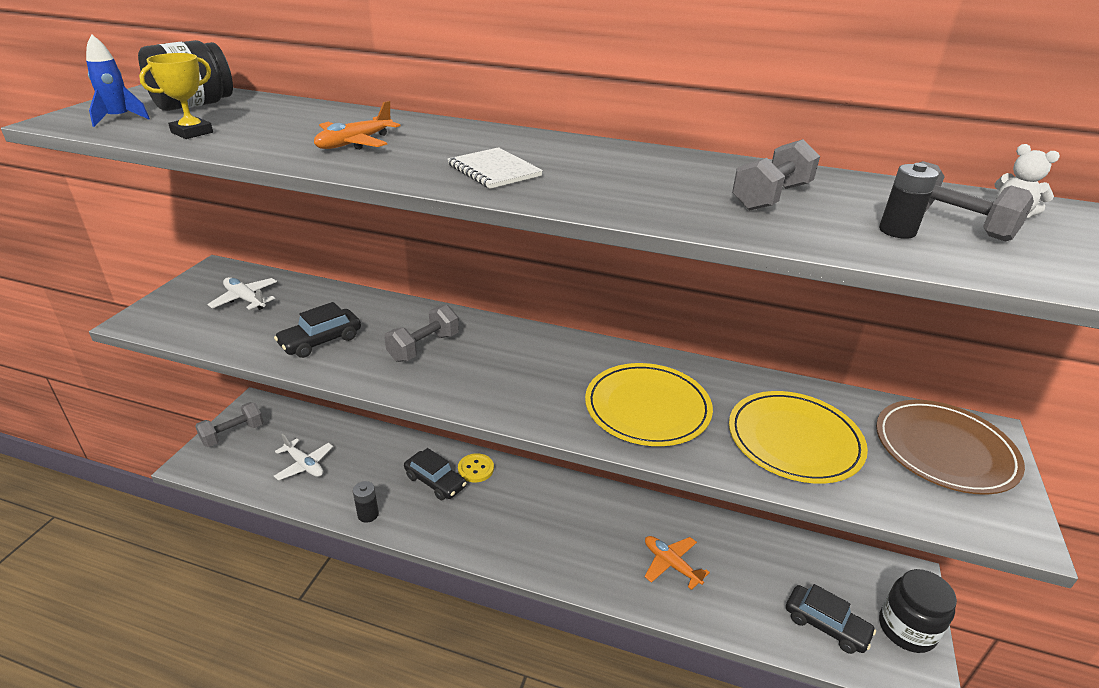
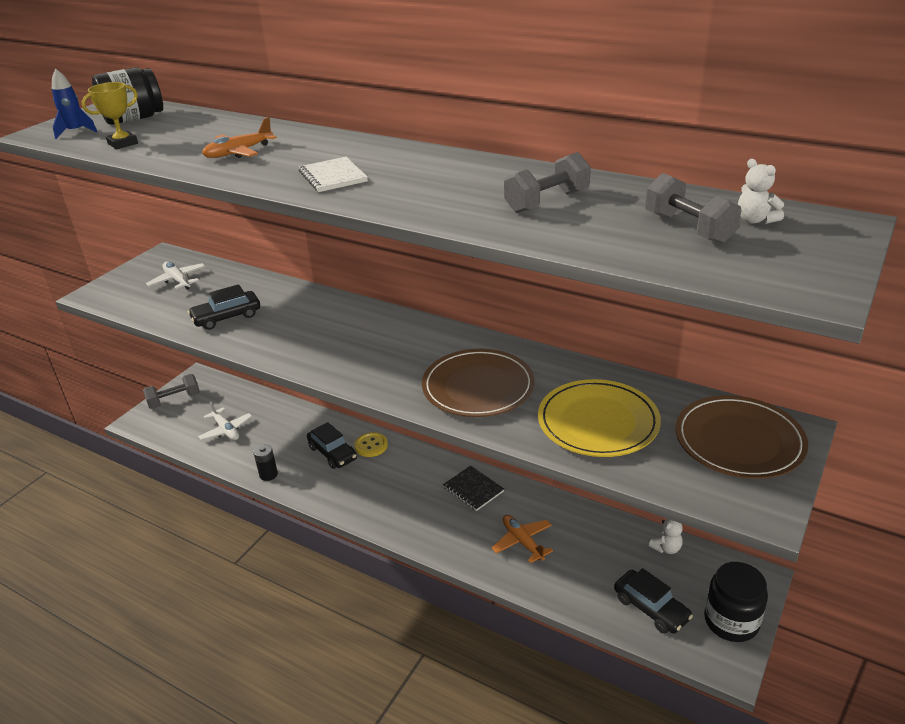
camera: 15 degrees right, 0 degrees up
(424, 347) = (308, 326): grey dumbbell -> none
(600, 509) = (473, 489): none -> black notebook
(647, 408) = (478, 387): yellow plate -> brown plate
(814, 554) = (666, 548): none -> white teddy bear
(897, 231) = (630, 233): black battery -> none

